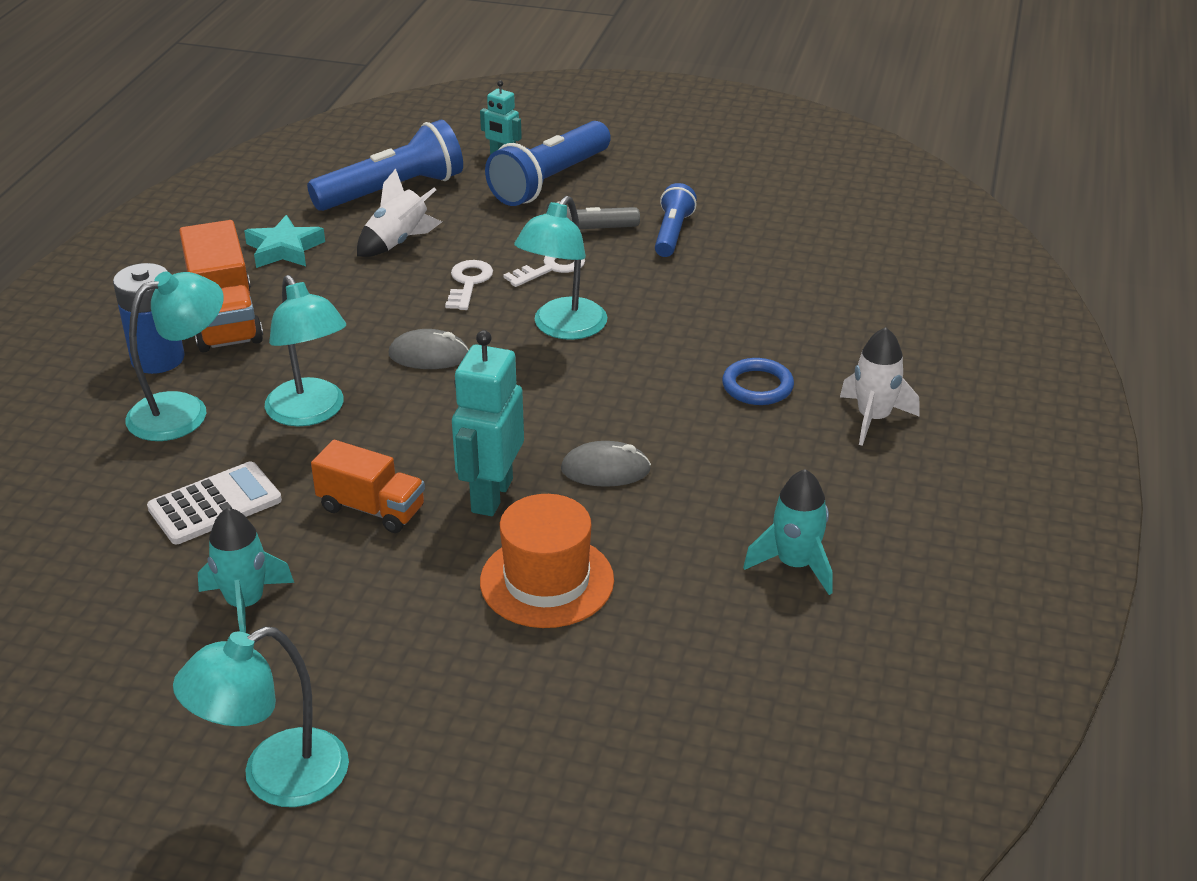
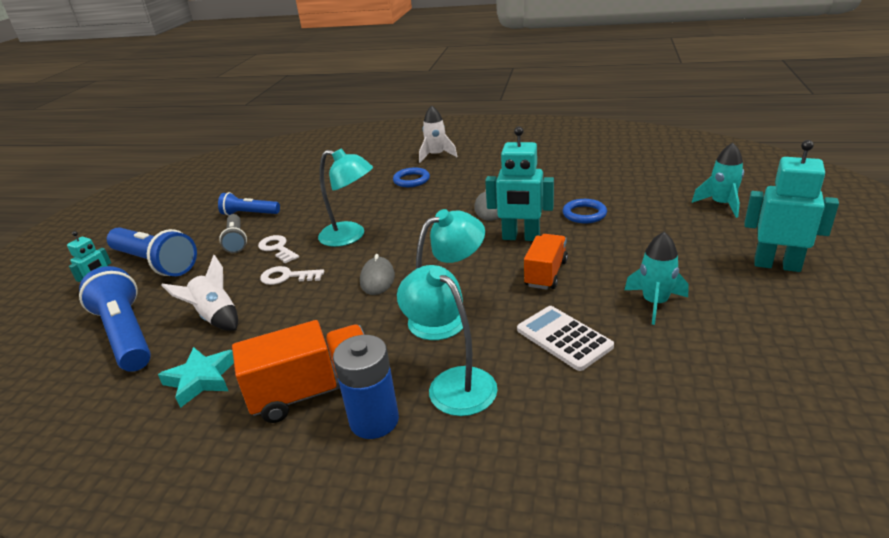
camera: 90 degrees left, 5 degrees down
(276, 778) = (777, 265): turquoise lamp -> turquoise robot
(547, 581) = (584, 214): orange hat -> blue ring
(795, 564) = (546, 163): turquoise rocket -> turquoise rocket (721, 204)

